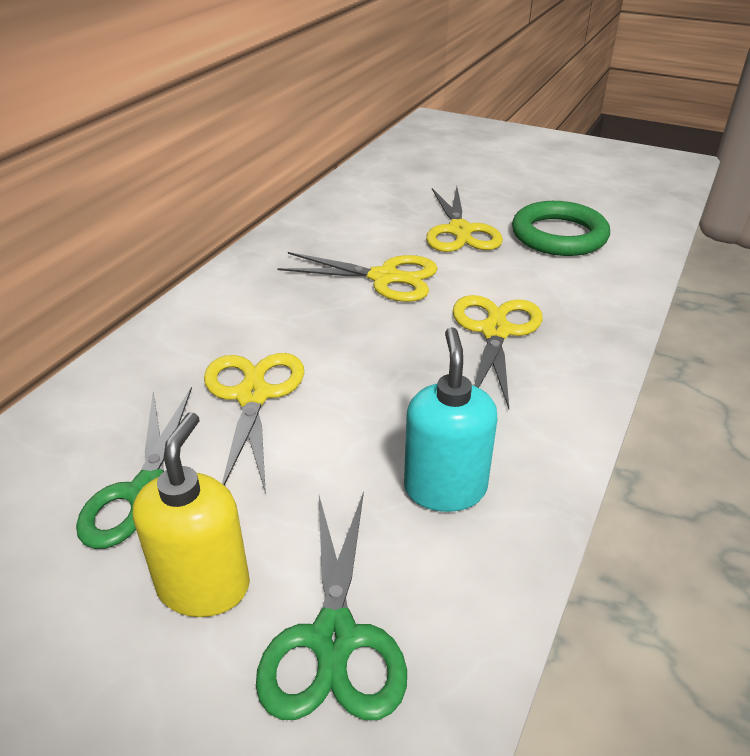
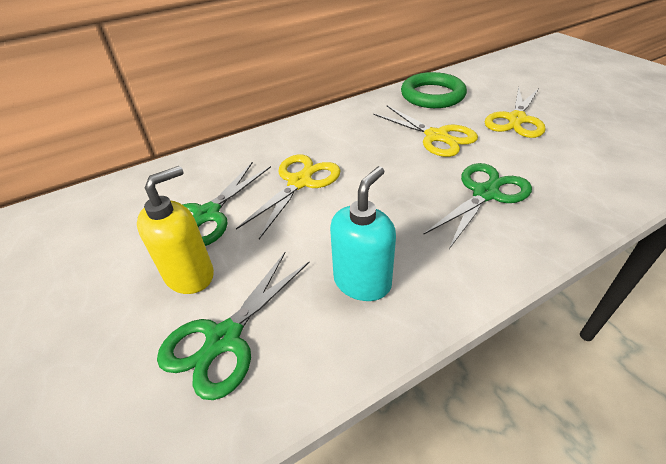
camera: 35 degrees right, 5 degrees up
(495, 331) = (485, 193): yellow scissors -> green scissors
(559, 235) = (596, 141): green ring -> green ring (432, 95)

